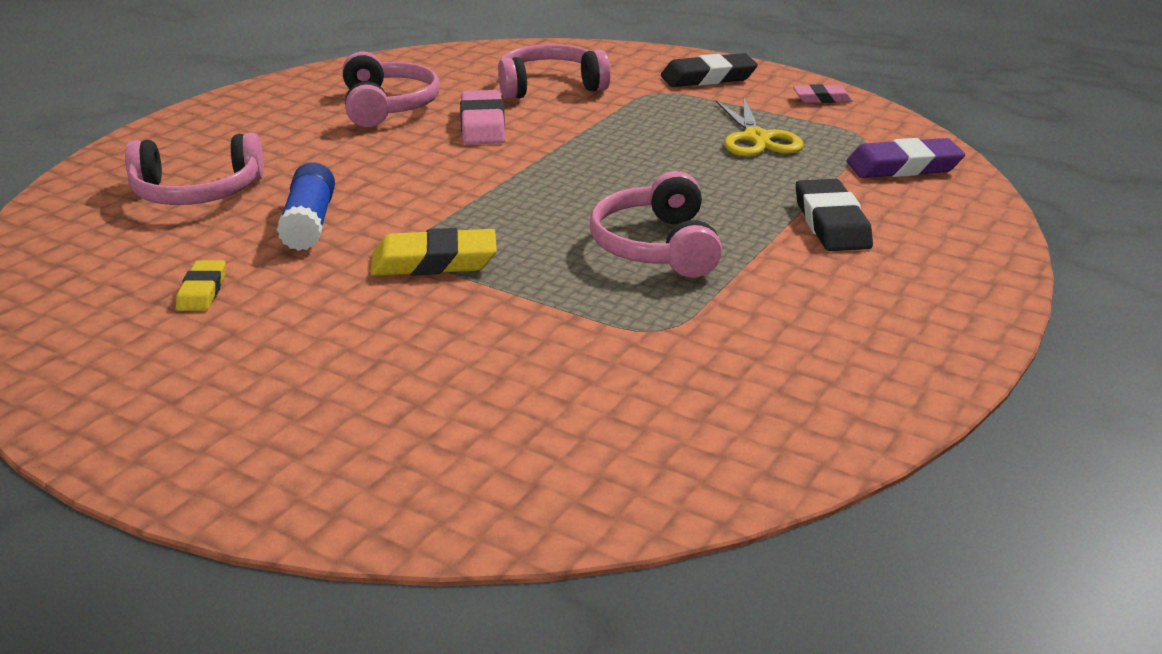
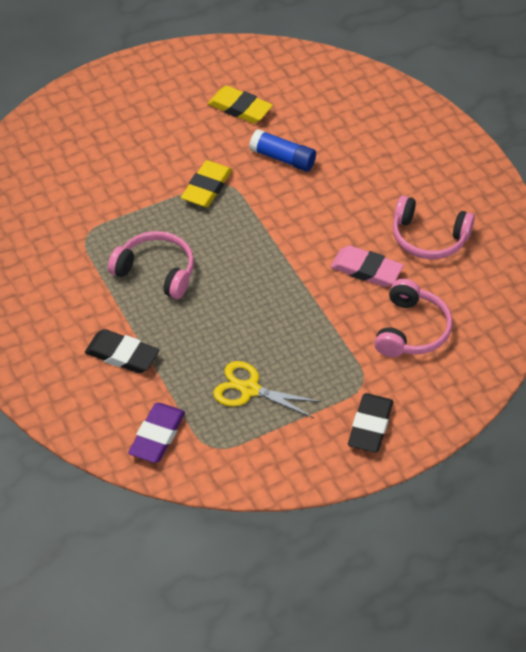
camera: 120 degrees right, 20 degrees up
(197, 192) = (352, 129): pink headphones -> none
(202, 291) = (240, 108): yellow eraser -> yellow eraser, size x1.67
(822, 98) = (287, 467): pink eraser -> none

